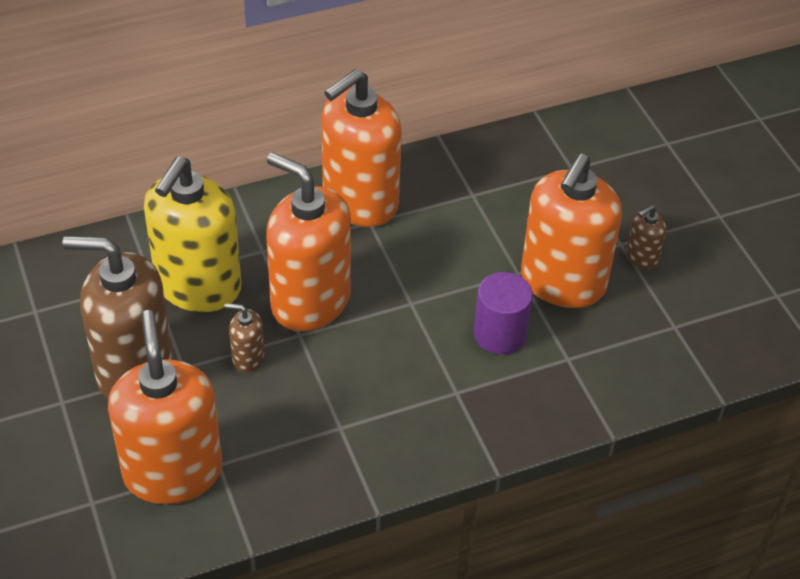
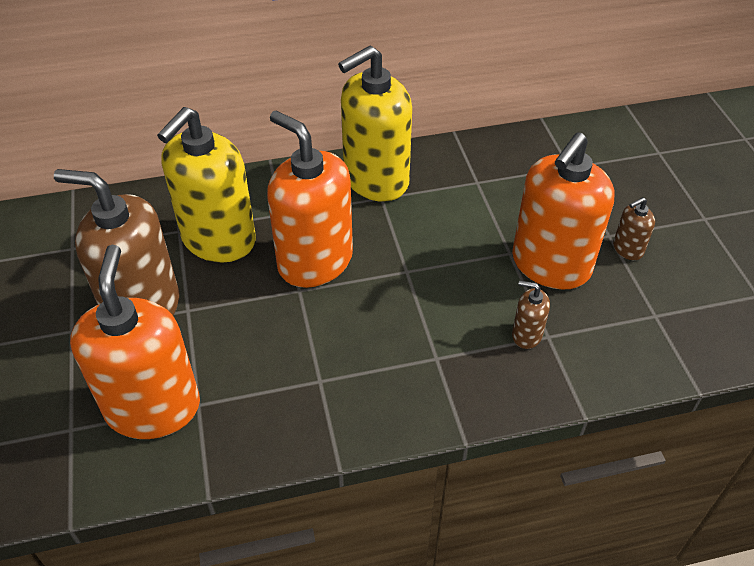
camera: 10 degrees right, 0 degrees up
(248, 358) = (248, 307): brown soap dispenser -> brown soap dispenser (526, 335)
(360, 201) = (375, 179): orange soap dispenser -> yellow soap dispenser
(500, 334) = (485, 307): purple cylinder -> none

